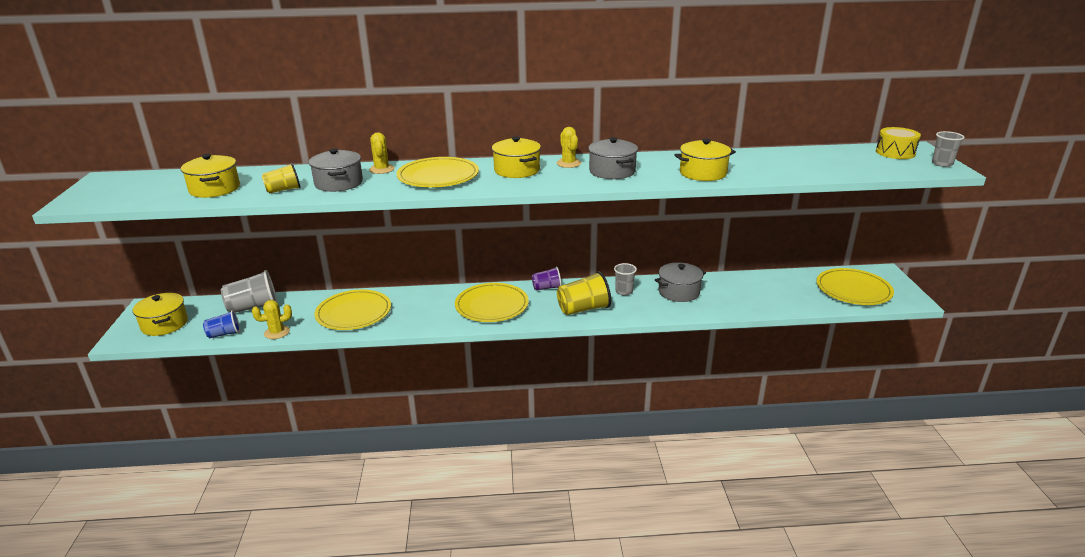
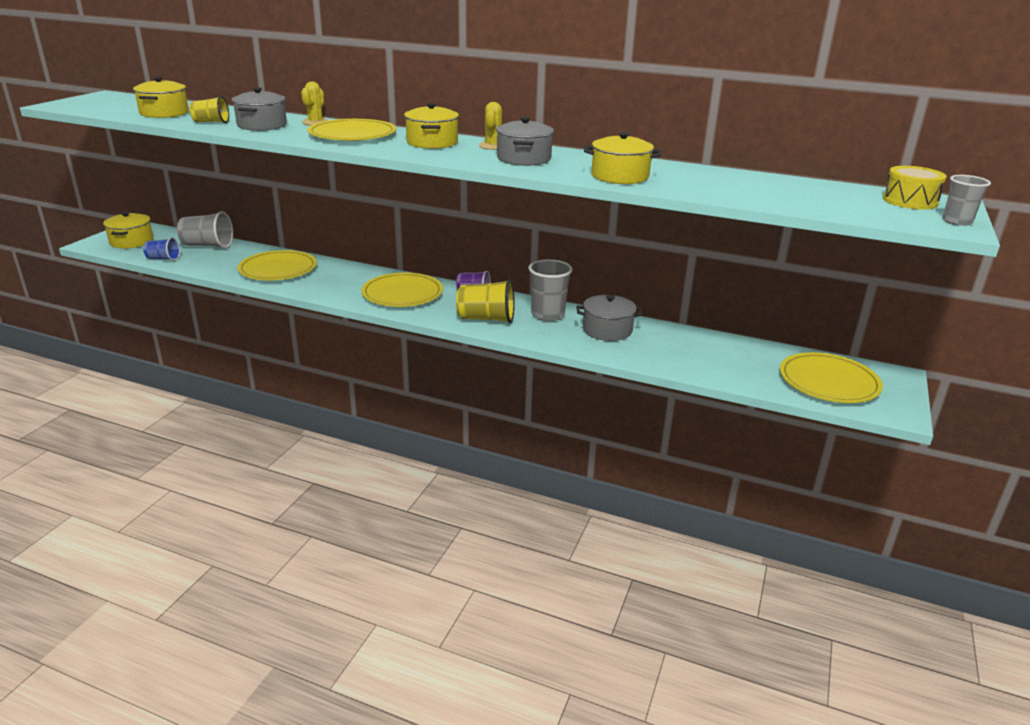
camera: 25 degrees right, 0 degrees up
(277, 332) = (202, 268): yellow cactus -> none
(624, 291) = (548, 315): grey cup -> grey cup, size x1.64

